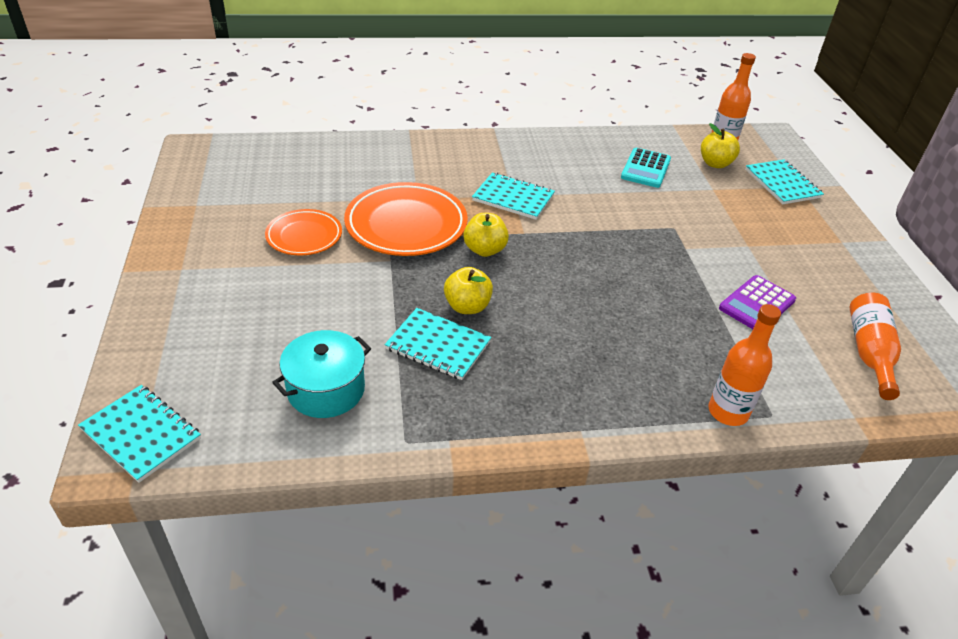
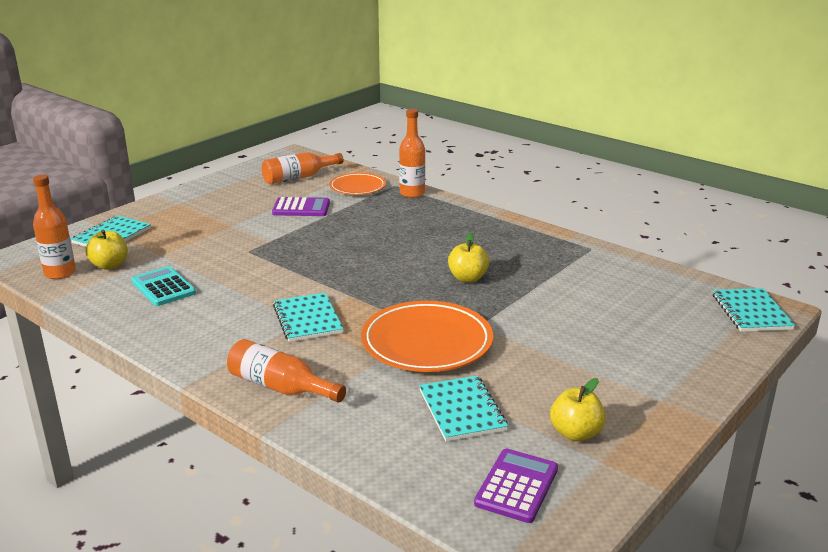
camera: 130 degrees left, 15 degrees down
(236, 169) = (516, 486): none -> purple calculator
(304, 236) = (524, 375): orange plate -> orange plate (357, 187)
(326, 390) = (613, 283): turquoise pot -> none
(438, 345) = (517, 271): turquoise notebook -> turquoise notebook (462, 410)
(444, 152) = (280, 387): none -> orange bottle
(484, 250) = (399, 299): yellow apple -> yellow apple (575, 433)
(646, 168) = (163, 287): turquoise calculator -> turquoise calculator turned 105 degrees counterclockwise

